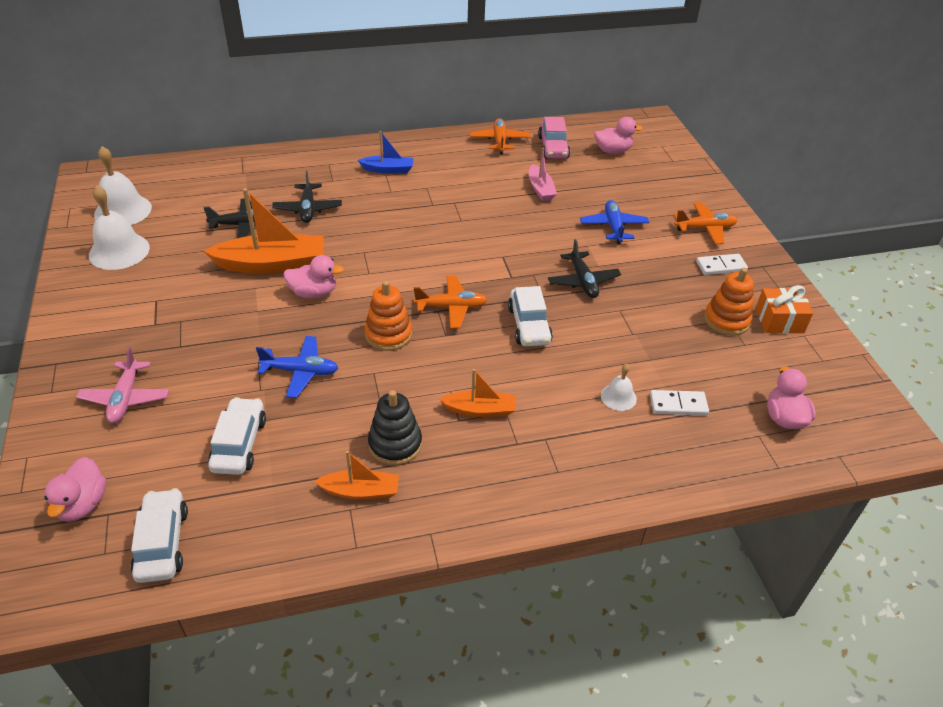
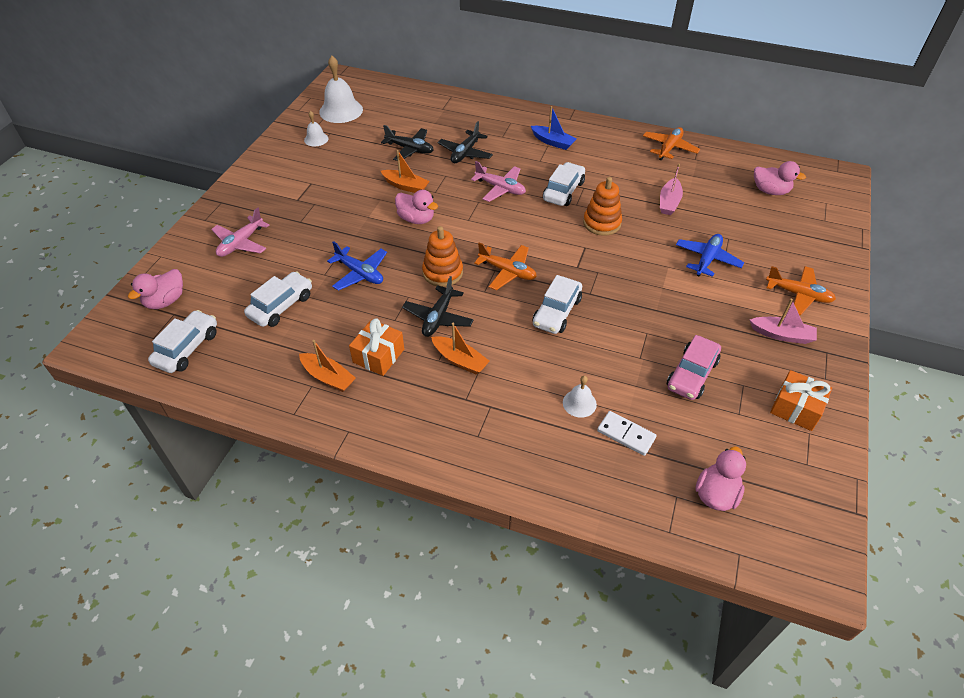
camera: 35 degrees right, 5 degrees up
(119, 251) = (316, 139): white bell -> white bell, size x0.53
(272, 264) = (406, 186): orange boat -> orange boat, size x0.55
(375, 231) = (500, 188): none -> pink plane
(395, 444) = (378, 356): black stacking toy -> orange gift
(438, 212) = (563, 191): none -> white car
(553, 147) = (714, 169): pink car -> pink car (691, 374)
(583, 281) = (636, 295): black plane -> black plane (438, 317)
(721, 266) = (782, 335): white domino -> pink boat
(726, 320) = (741, 385): orange stacking toy -> orange stacking toy (602, 223)

